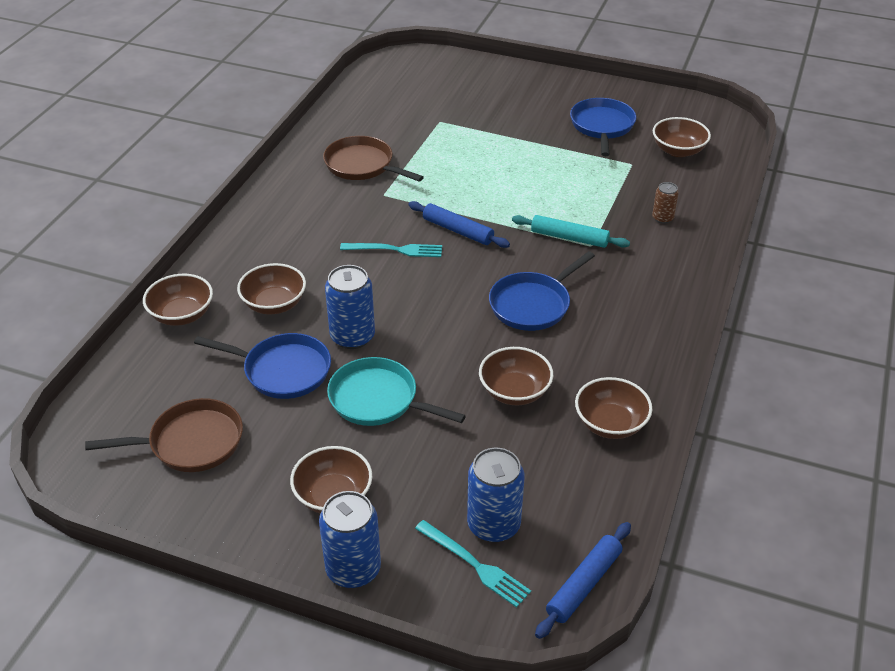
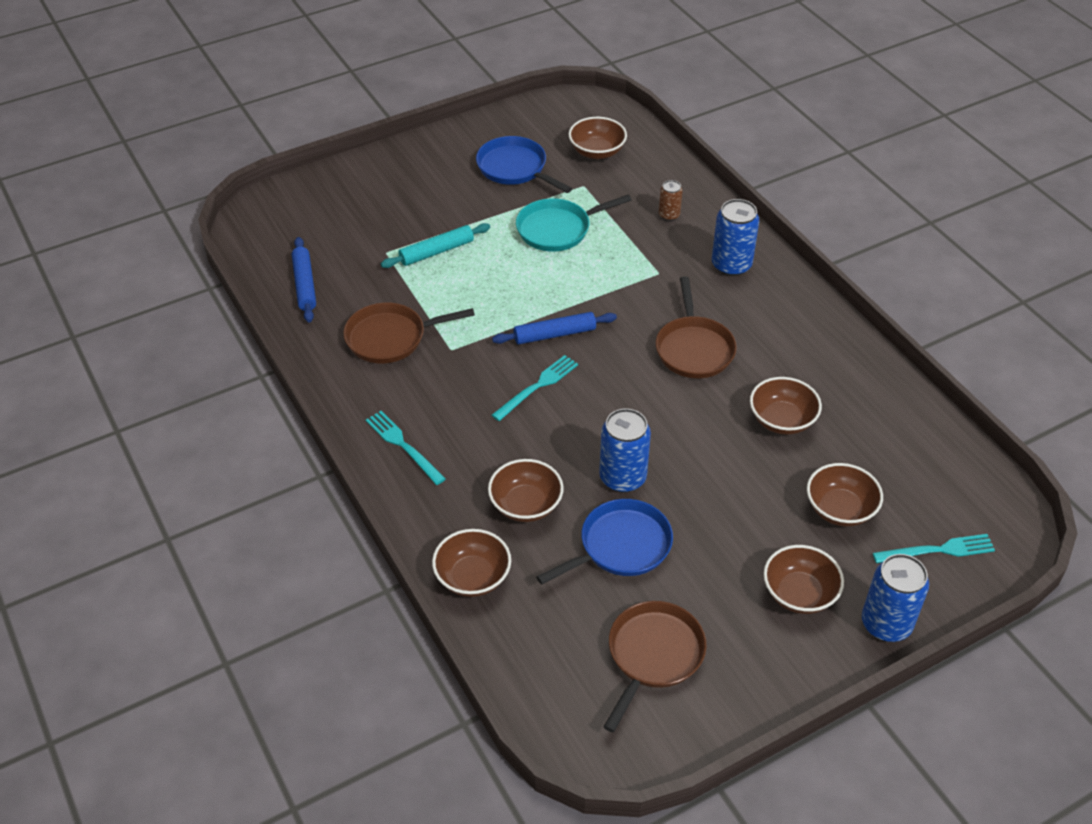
camera: 50 degrees left, 5 degrees up
(270, 222) = (403, 445): none -> turquoise fork
(378, 399) = (715, 505): turquoise pan -> turquoise pan (557, 229)
(493, 525) = (908, 516): blue can -> blue can (731, 265)
(533, 304) = (694, 348): blue pan -> brown pan
(569, 238) = (636, 278): turquoise rolling pin -> turquoise rolling pin (437, 251)
(584, 584) = (1001, 502): blue rolling pin -> blue rolling pin (305, 284)
(610, 424) = (863, 390): brown bowl -> brown bowl (840, 509)

